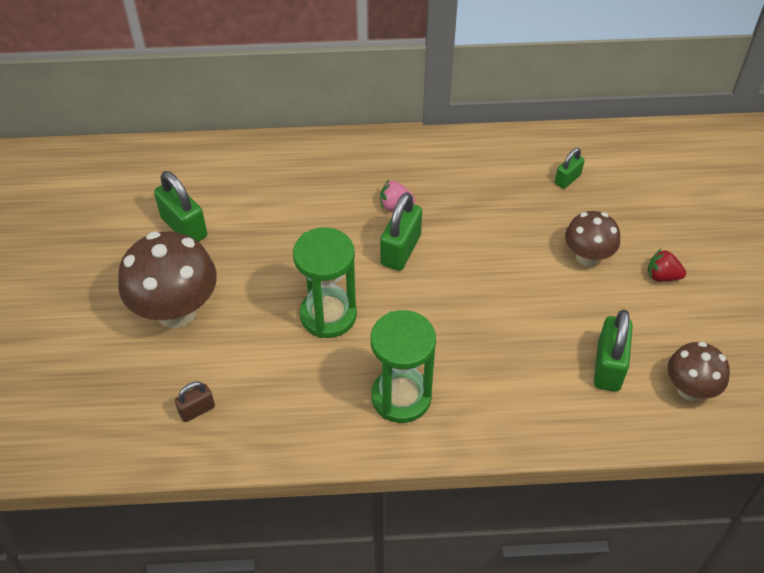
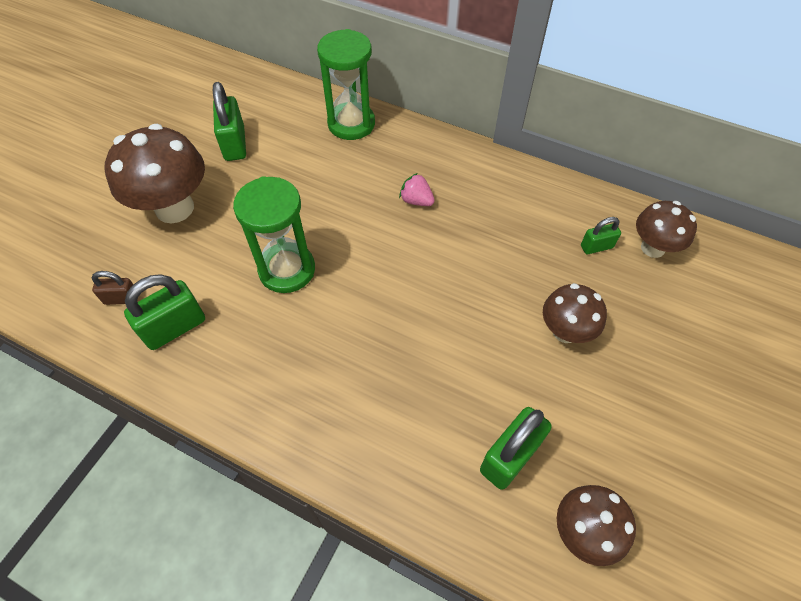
camera: 30 degrees right, 5 degrees up
(400, 250) = (392, 242): green padlock -> green padlock (175, 327)
(401, 397) = (290, 378): green hourglass -> green hourglass (351, 124)
(610, 161) = (653, 248): none -> brown mushroom
(662, 276) = (633, 390): red strawberry -> none

